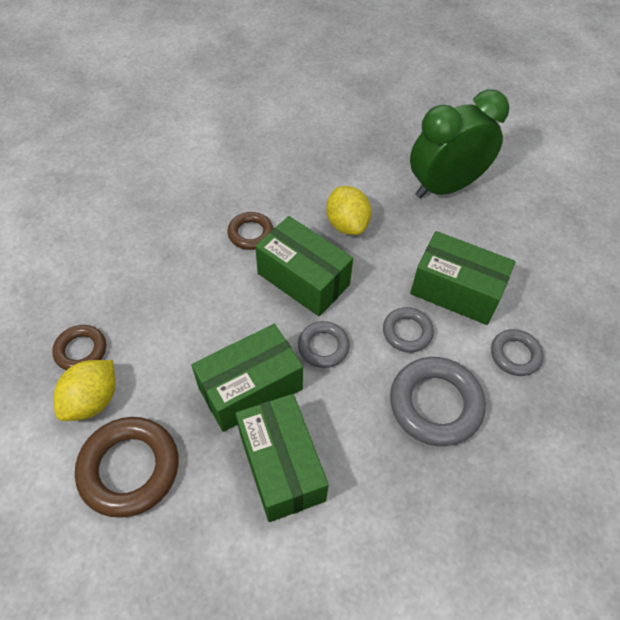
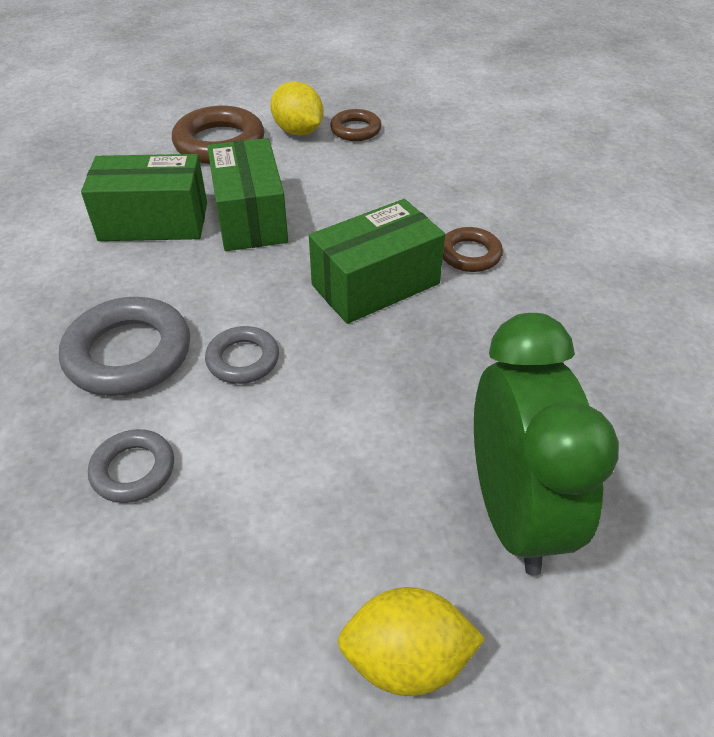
camera: 110 degrees right, 10 degrees down
(323, 347) = (267, 279): grey ring -> none
(347, 224) = (458, 350): yellow lemon -> yellow lemon (406, 659)
(456, 291) = (280, 440): green box -> none

